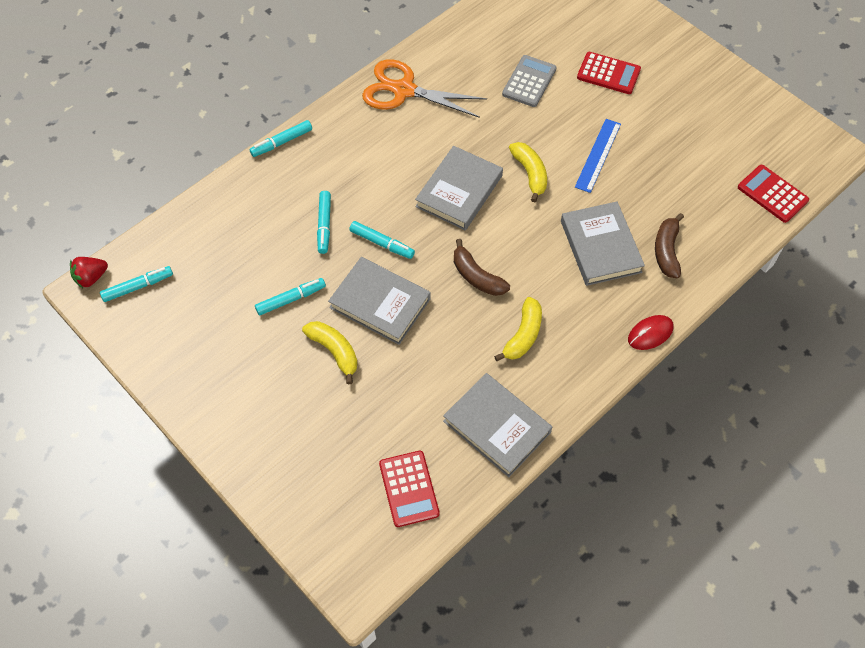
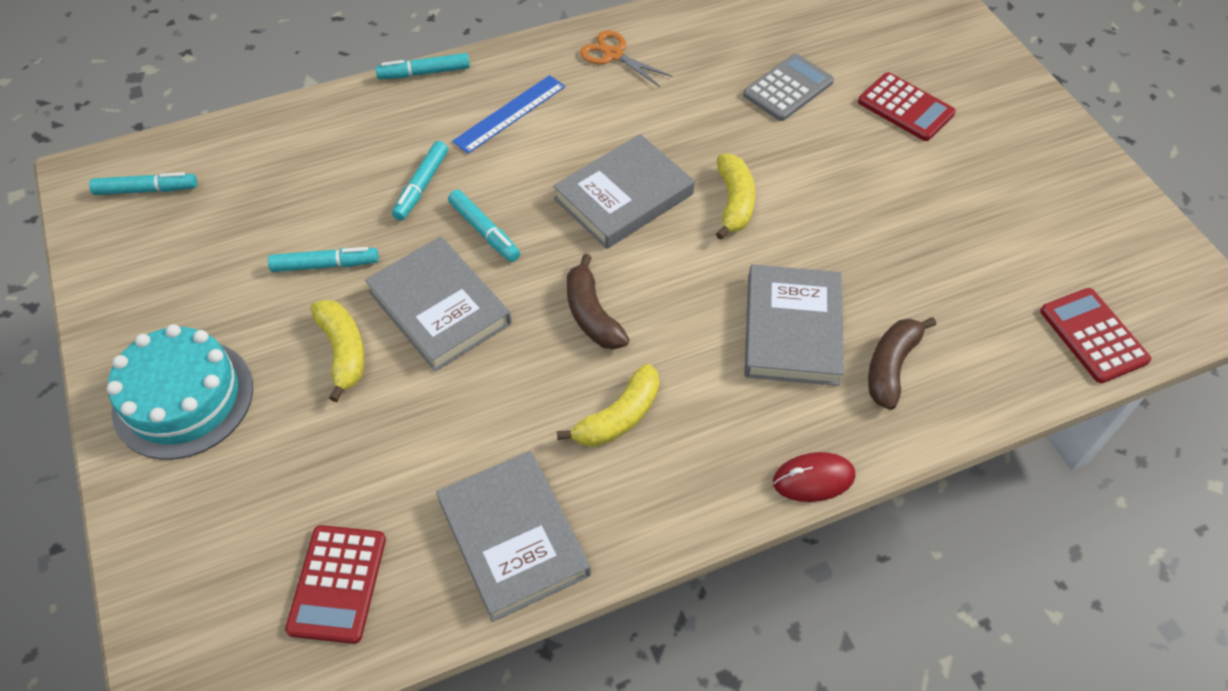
camera: 20 degrees right, 5 degrees down
(91, 278) = (99, 162): red strawberry -> none
(250, 415) = (183, 398): none -> turquoise cake
(404, 90) = (613, 55): orange scissors -> orange scissors, size x0.57
(598, 155) = (844, 206): blue ruler -> blue ruler (510, 114)

